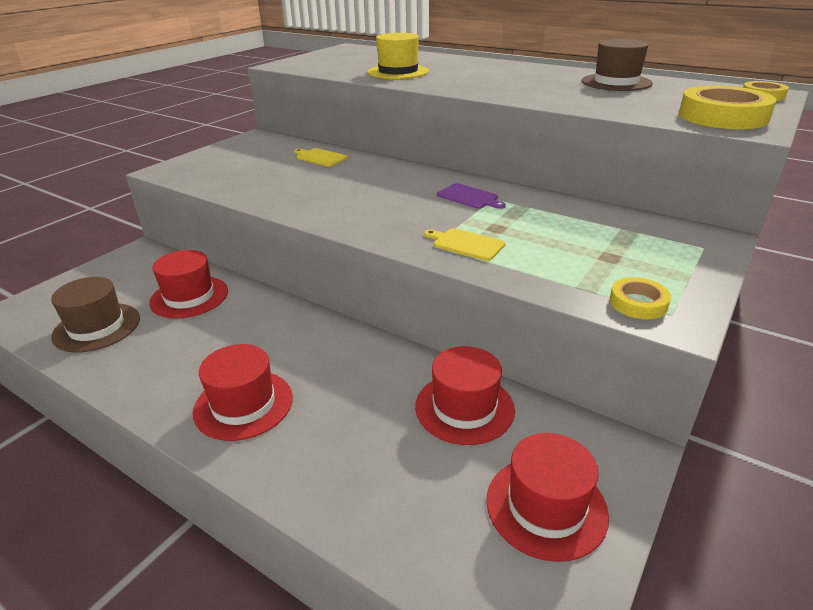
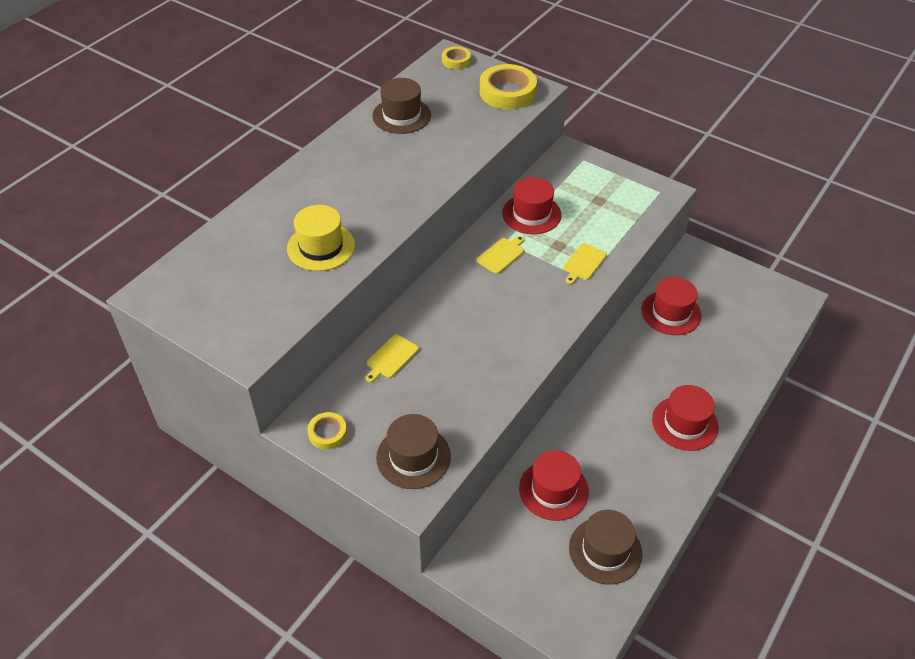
camera: 90 degrees left, 15 degrees up
(204, 169) = (413, 457): none -> brown hat
(469, 197) = (501, 255): purple cutting board -> yellow cutting board
(546, 506) = (735, 289): red hat -> red hat (531, 214)
(638, 303) = (650, 201): yellow tape -> yellow tape (327, 433)

